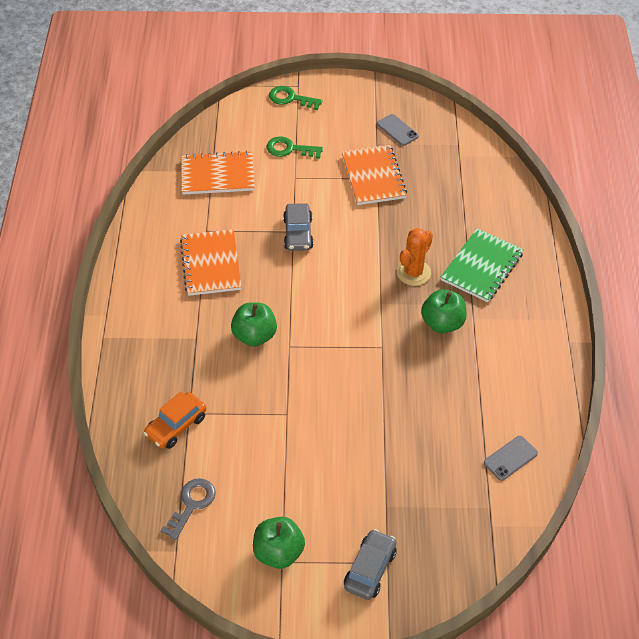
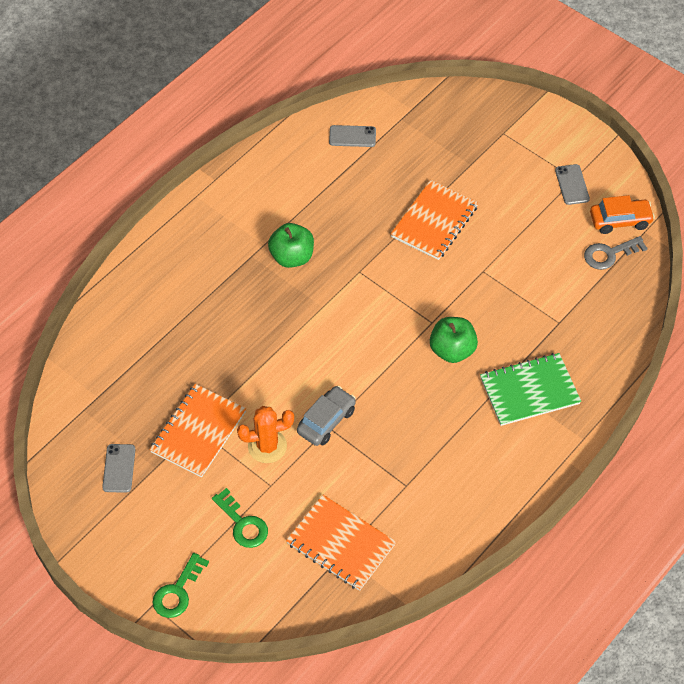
camera: 140 degrees left, 5 degrees up
(176, 426) = (577, 319): orange car -> orange car (620, 220)
(211, 264) = (431, 445): orange notebook -> orange notebook (434, 221)
(278, 552) = (572, 185): green apple -> grey phone
(291, 98) = (177, 591): green key -> green key turned 60 degrees clockwise
(370, 569) = (518, 136): grey car -> none
(413, 272) = (267, 313): orange cactus -> orange cactus (267, 446)
(482, 267) = (207, 279): green notebook -> green notebook (529, 391)

